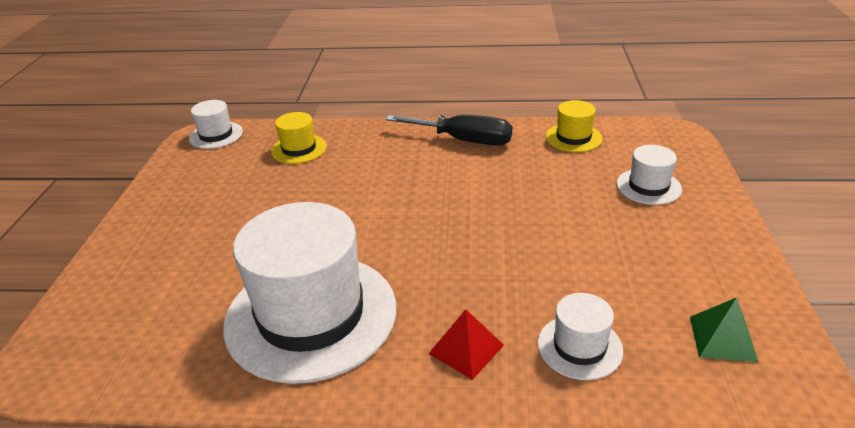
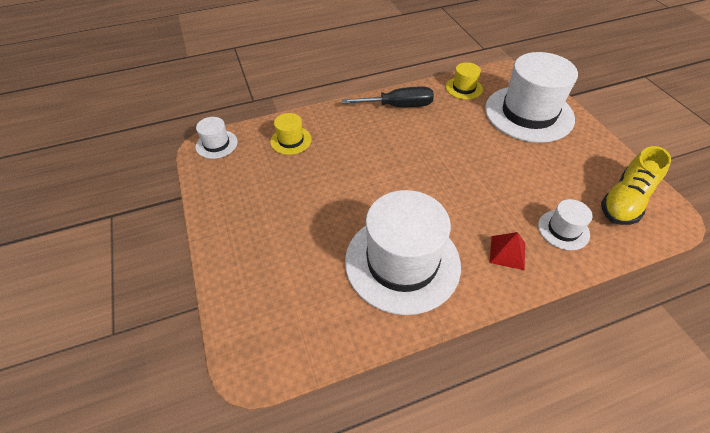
camera: 25 degrees left, 15 degrees up
(648, 186) = (528, 113): white hat -> white hat, size x2.21
(722, 338) = (625, 201): green pyramid -> yellow shoe

